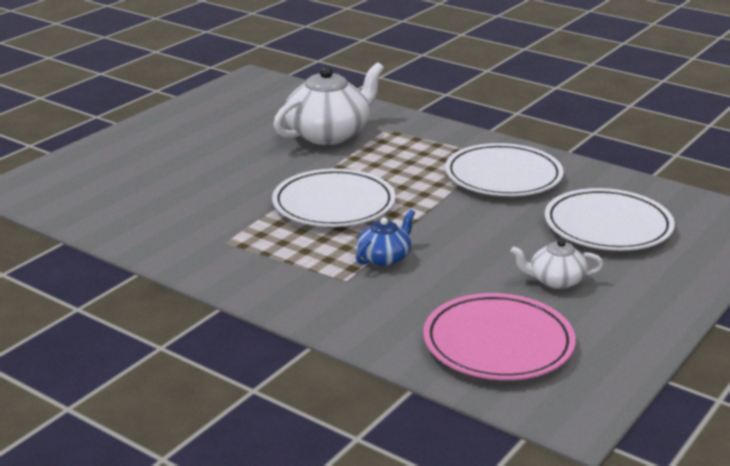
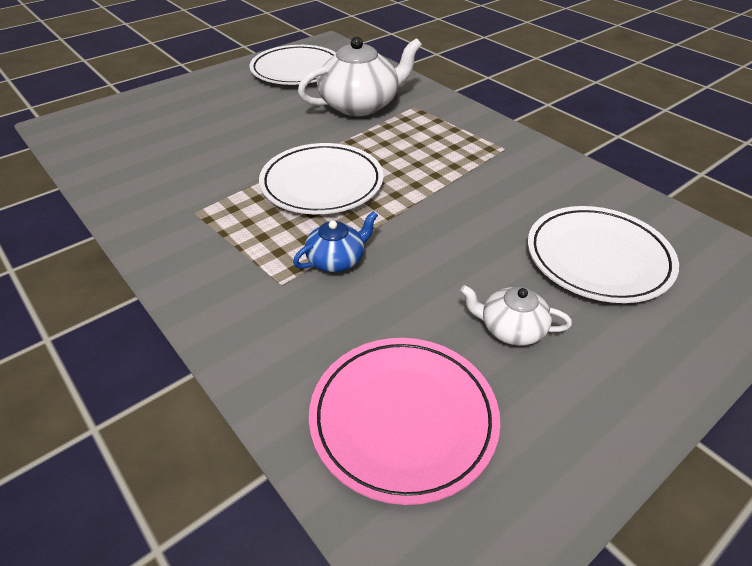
camera: 15 degrees right, 15 degrees up
(503, 176) = (505, 175): white plate -> white plate (296, 70)

